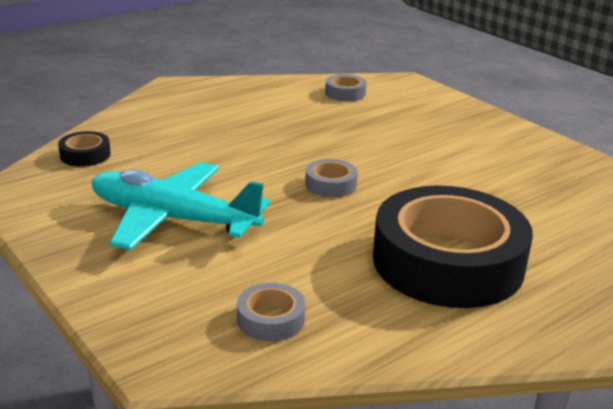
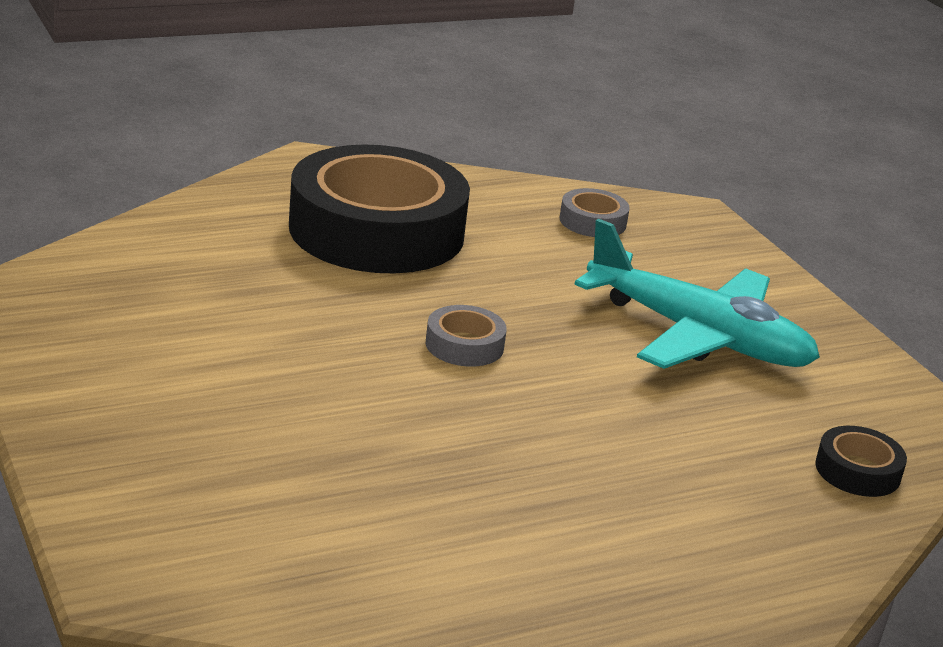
camera: 170 degrees left, 0 degrees up
(345, 93) = (316, 558): grey tape -> none

